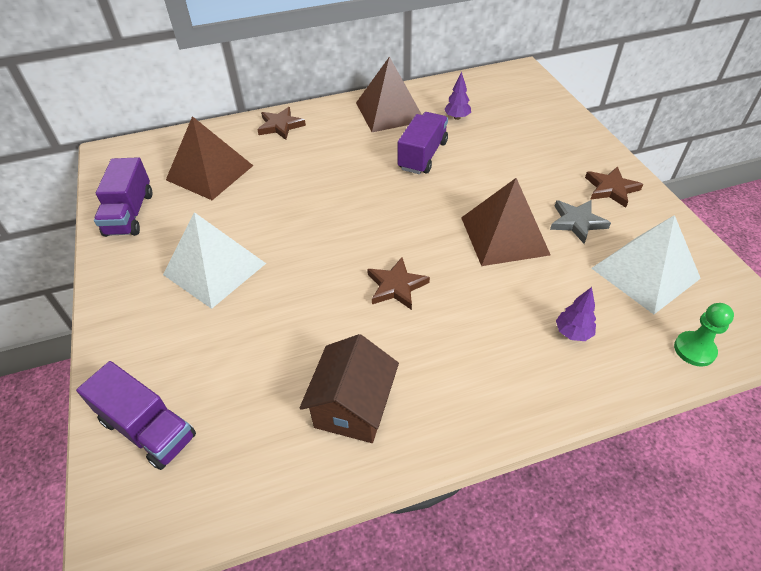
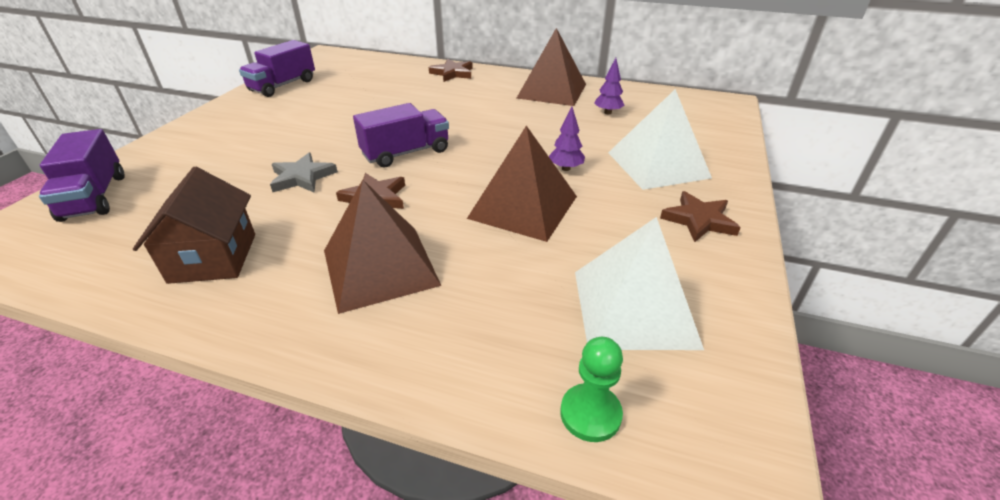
camera: 35 degrees right, 10 degrees down
(210, 172) = (363, 82): brown pyramid -> brown pyramid (380, 267)
(214, 268) = (277, 132): white pyramid -> white pyramid (658, 164)
(353, 407) = (213, 257): brown house -> brown house turned 60 degrees counterclockwise
(422, 155) = (535, 126): purple truck -> purple truck (406, 153)
(573, 333) = (471, 314): purple tree -> purple tree (566, 168)
(577, 222) = (616, 230): grey star -> grey star (302, 177)

